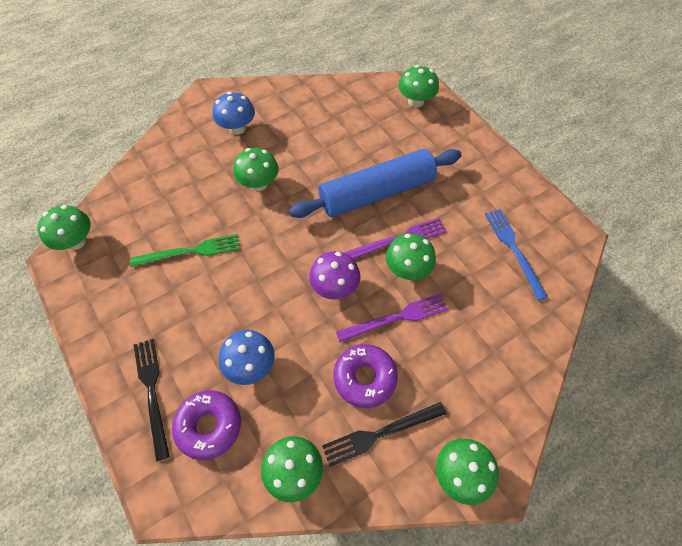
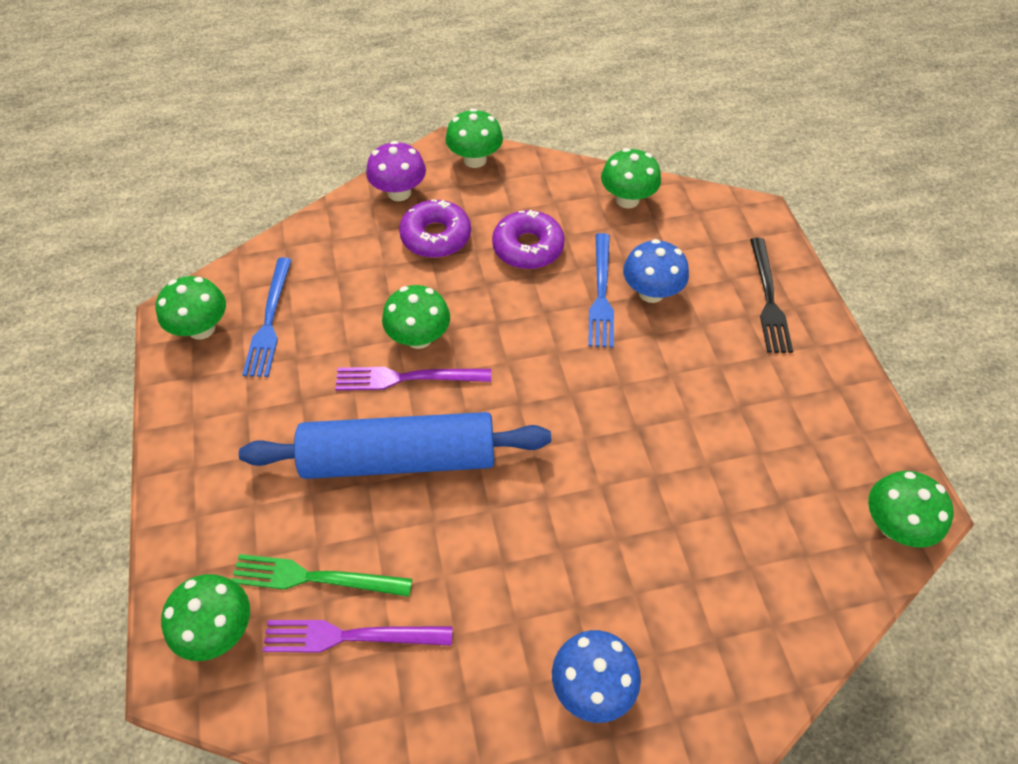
camera: 160 degrees left, 5 degrees down
(190, 251) = (711, 453): green fork -> green fork (315, 578)
(209, 426) = (706, 253): purple donut -> purple donut (436, 237)
(259, 183) = (581, 538): green mushroom -> green mushroom (201, 328)
(290, 351) = (601, 294): none -> blue fork
(335, 287) = (522, 344): purple mushroom -> purple mushroom (399, 192)
(380, 433) = (533, 203): black fork -> none
(396, 318) = (463, 291): purple fork -> purple fork (350, 636)

